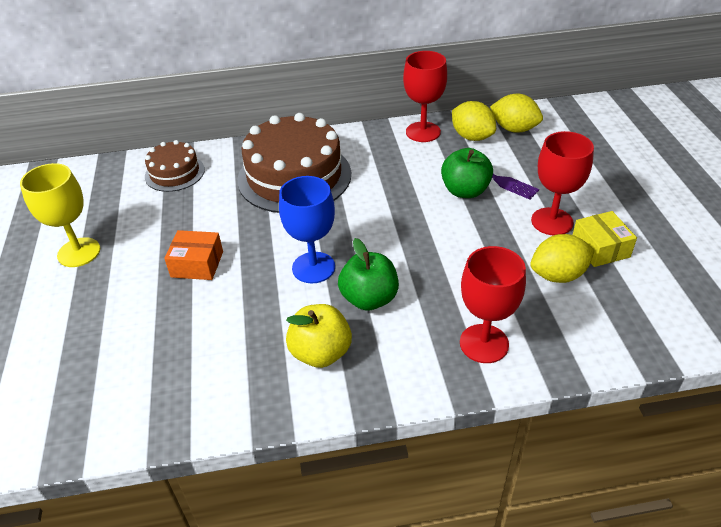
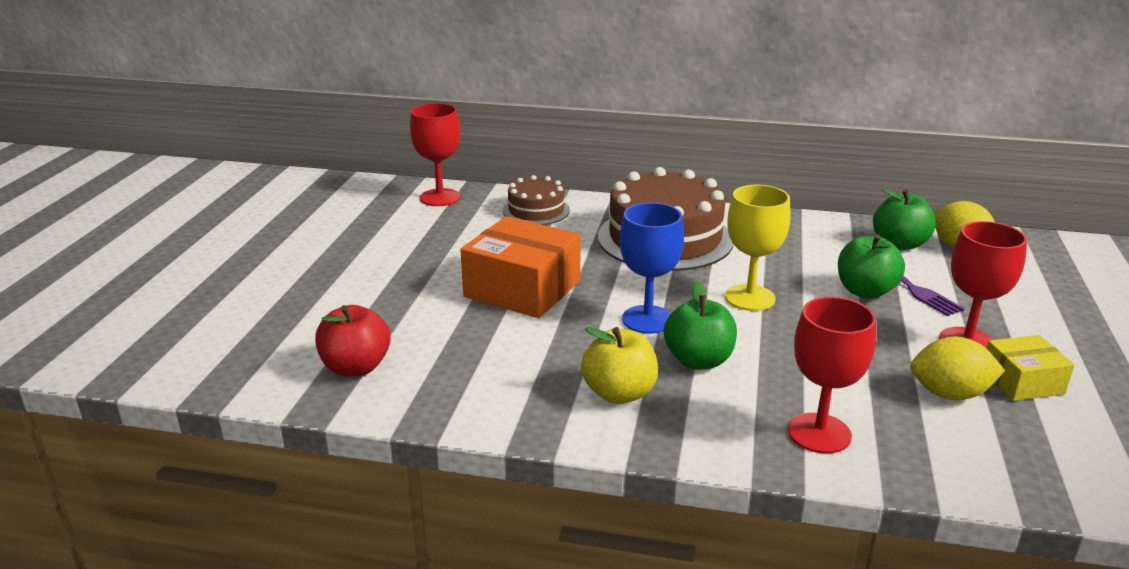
camera: 20 degrees right, 15 degrees down
(79, 252) = (409, 254): yellow goblet -> yellow goblet (750, 298)
(83, 398) = (356, 367): none -> red apple
(197, 264) = (522, 289): orange box -> orange box, size x1.78
(423, 132) = (838, 229): red goblet -> red goblet (440, 197)
(472, 137) = (899, 244): yellow lemon -> green apple
(600, 248) = (1022, 382): yellow box -> yellow box turned 75 degrees clockwise

